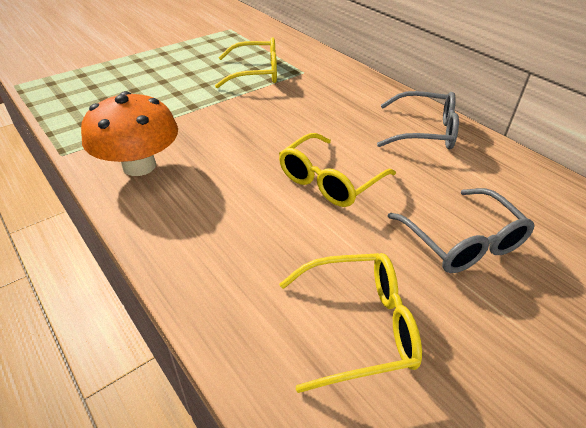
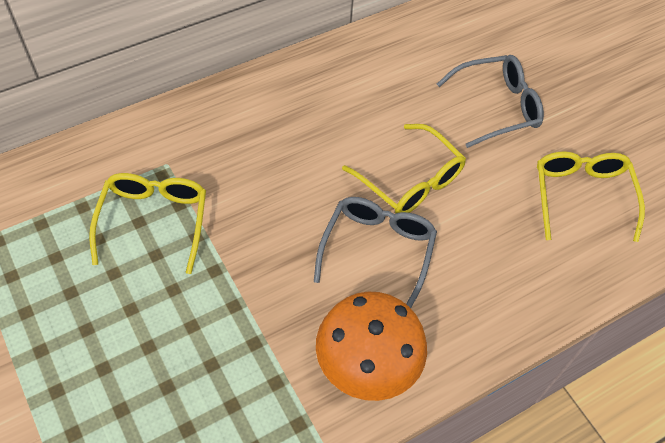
camera: 85 degrees left, 15 degrees up
(424, 131) = (334, 81): grey glasses -> grey glasses (377, 250)

